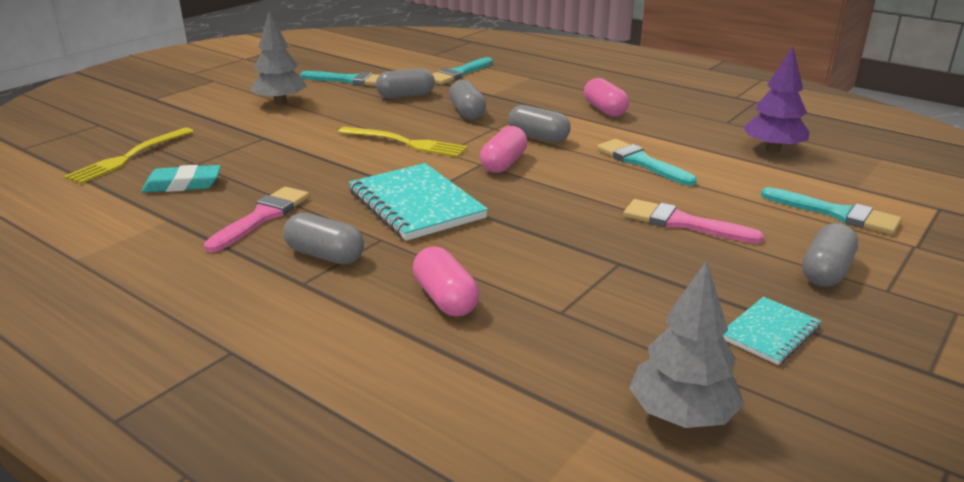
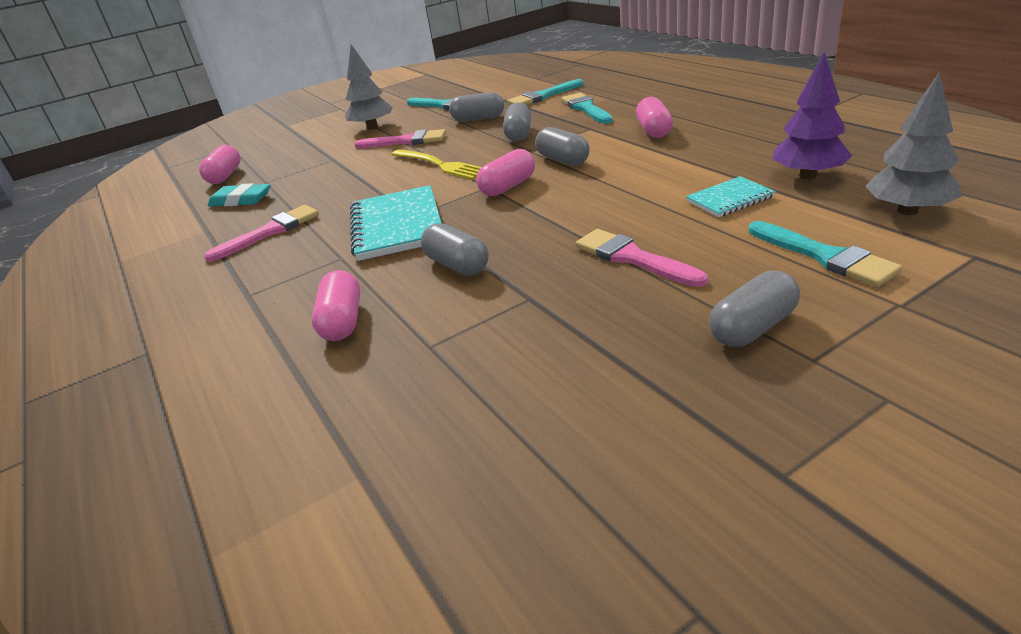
camera: 25 degrees right, 5 degrees up
(128, 158) = (225, 176): yellow fork -> pink capsule
(325, 255) = (285, 270): grey capsule -> grey capsule (457, 265)
(340, 118) = (406, 141): none -> pink brush
(641, 162) = (644, 188): turquoise brush -> turquoise brush (586, 108)
(681, 415) = (448, 479): grey tree -> grey tree (907, 211)
(770, 333) = (623, 396): turquoise notebook -> turquoise notebook (729, 199)

